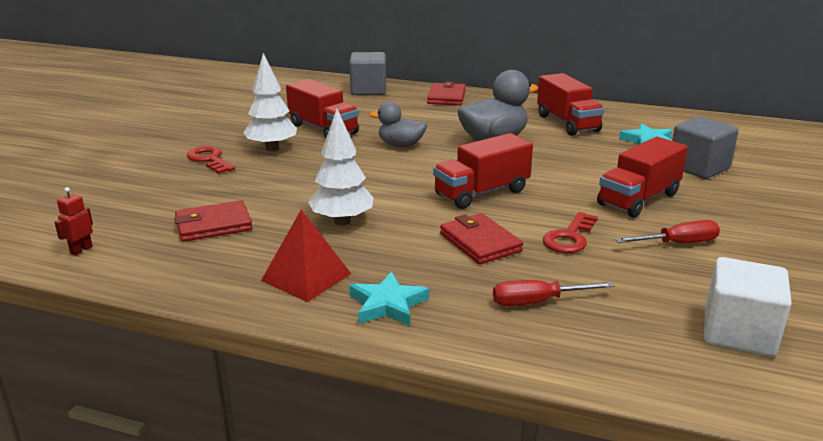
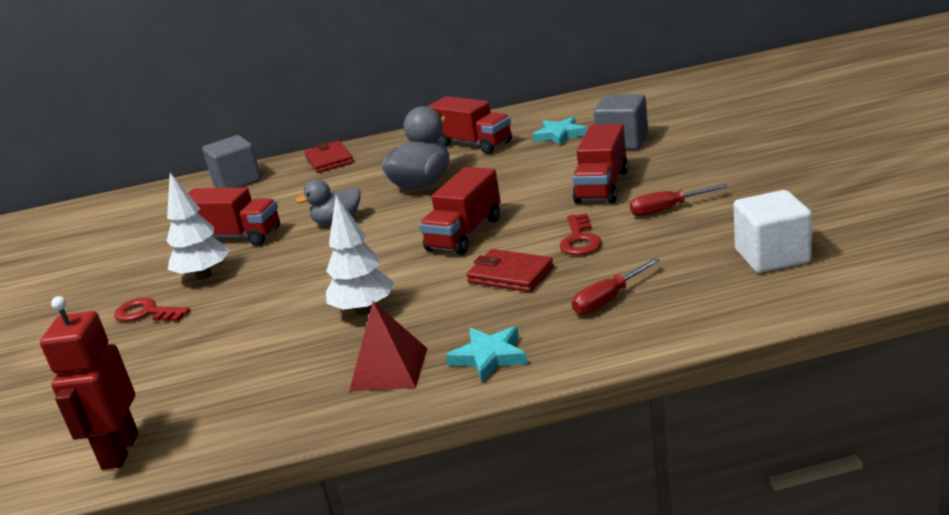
camera: 25 degrees left, 0 degrees up
(81, 250) = (119, 451): red robot -> red robot, size x2.19
(213, 225) = (237, 368): red wallet -> none
(678, 243) = (667, 209): red screwdriver -> red screwdriver turned 150 degrees counterclockwise

